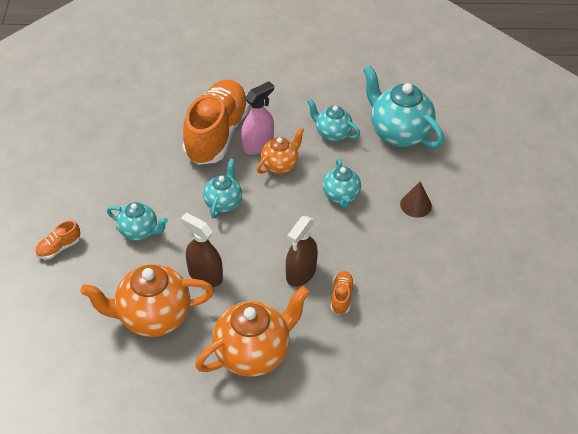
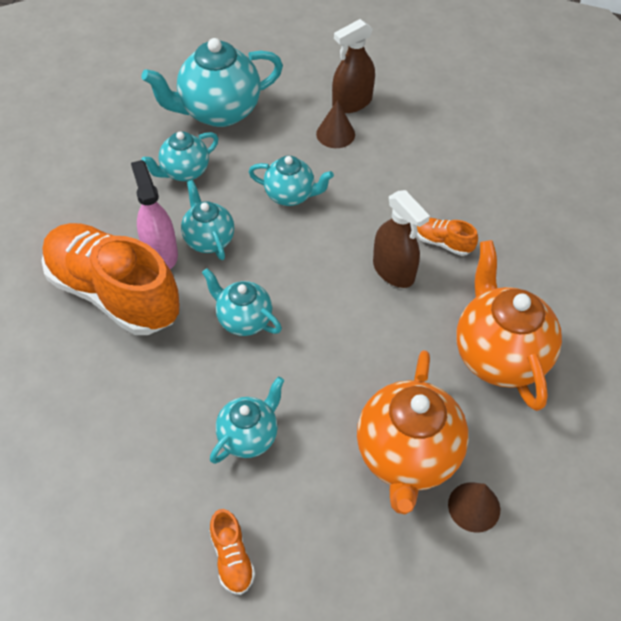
camera: 70 degrees left, 5 degrees up
(128, 362) = (474, 507): none -> brown cone
(205, 275) = (359, 374): brown spray bottle -> brown spray bottle (352, 102)
(280, 165) = (209, 239): orange teapot -> turquoise teapot

